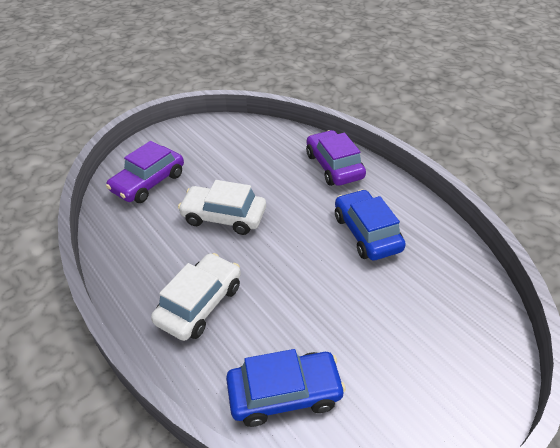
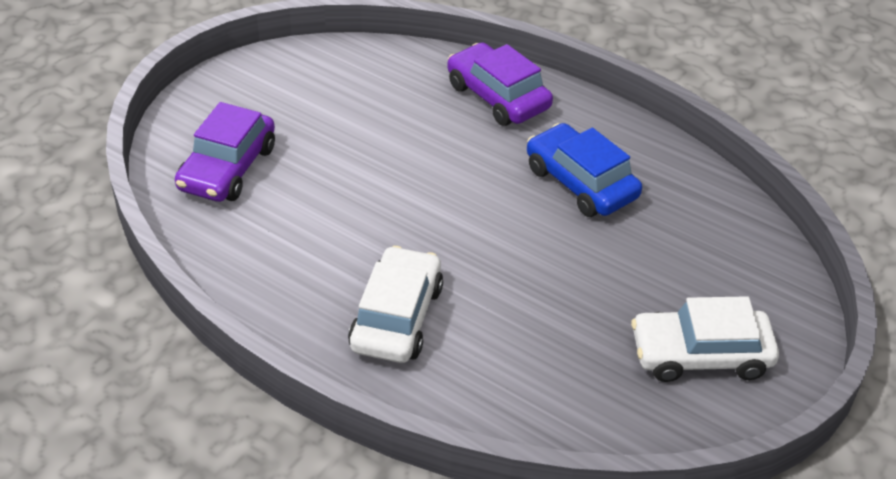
camera: 20 degrees left, 0 degrees up
(224, 217) = (371, 197): white car -> white car (700, 355)
(284, 393) = (556, 394): blue car -> none

